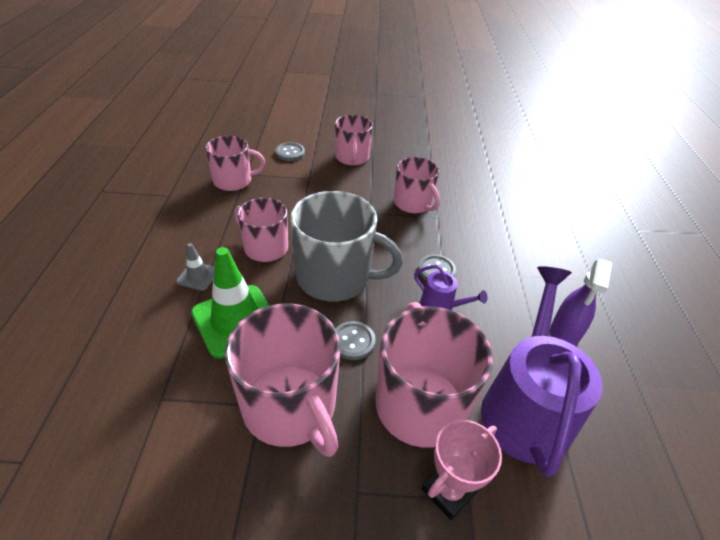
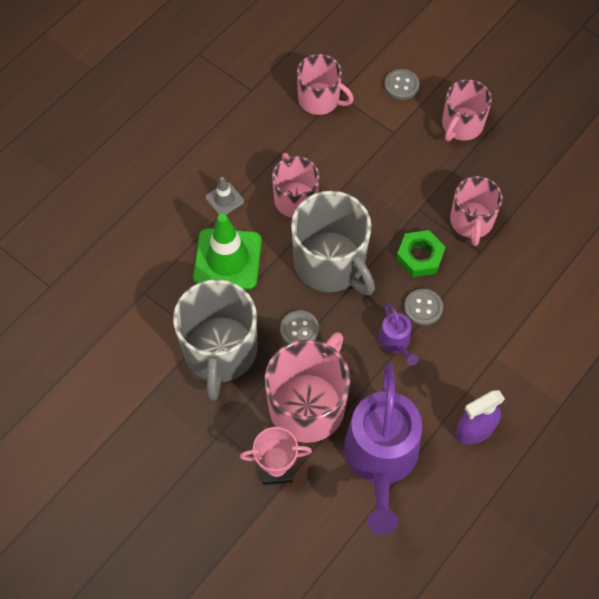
camera: 40 degrees right, 20 degrees up
(290, 407) = (220, 351): pink mug -> grey mug
(399, 239) = (419, 256): none -> green nut
(525, 407) = (381, 458): purple watering can -> purple watering can turned 135 degrees clockwise

